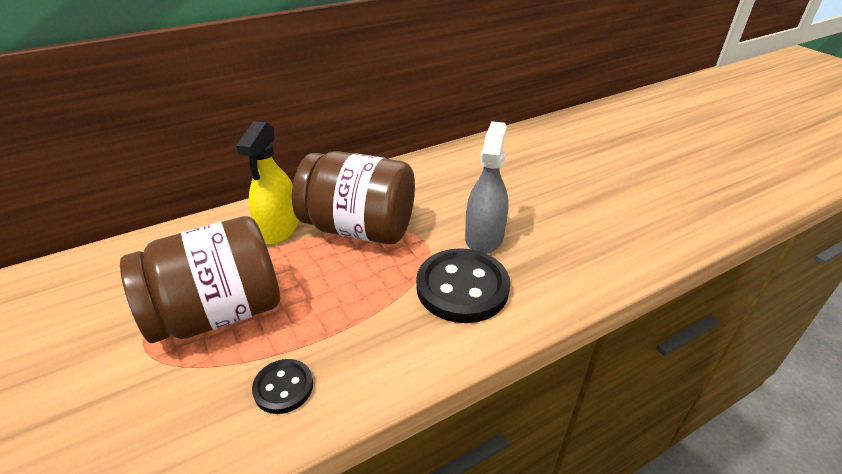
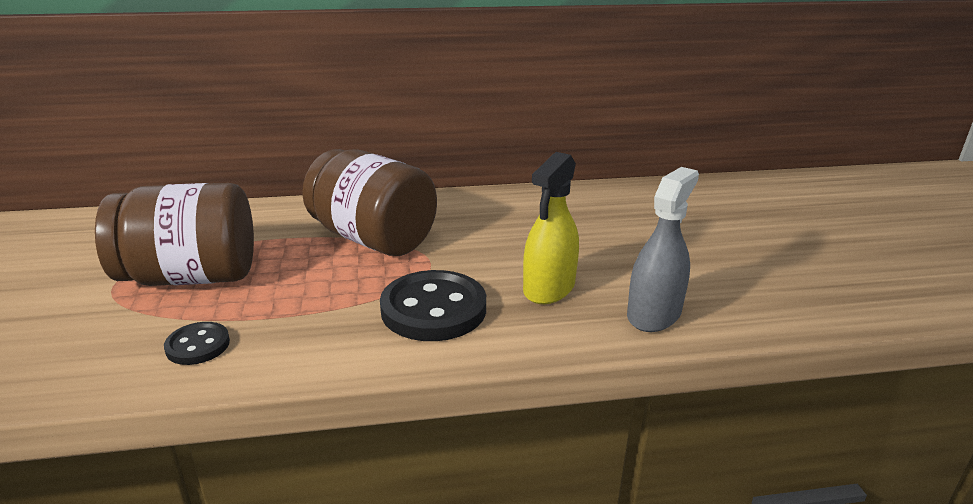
camera: 20 degrees right, 10 degrees down
(278, 228) = (297, 224): yellow spray bottle -> yellow spray bottle (549, 288)
(484, 237) = (496, 272): grey spray bottle -> grey spray bottle (654, 314)

